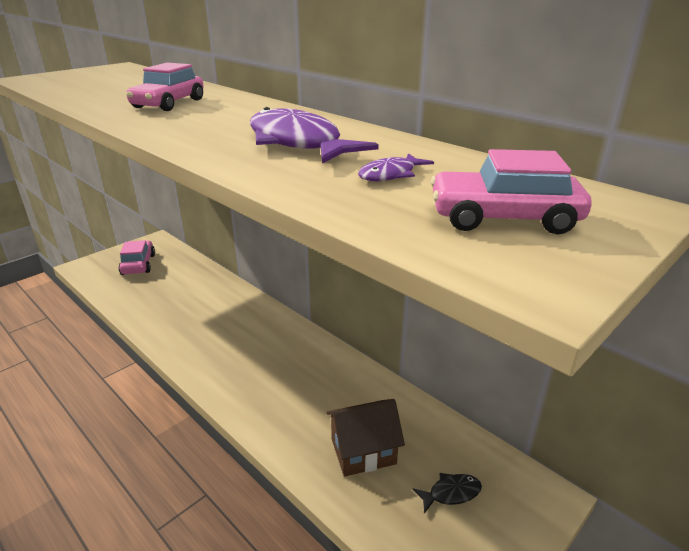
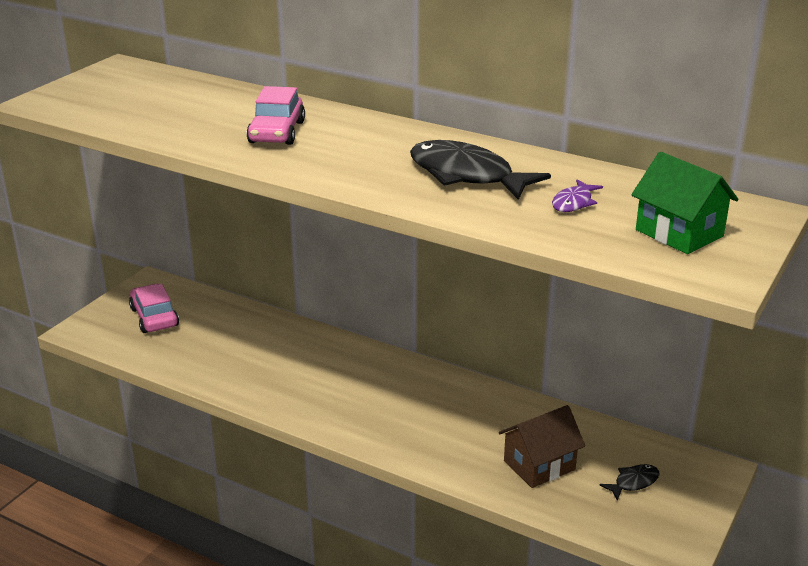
camera: 15 degrees left, 0 degrees up
(298, 143) = (466, 175): purple fish -> black fish
(503, 218) = (679, 233): pink car -> green house

